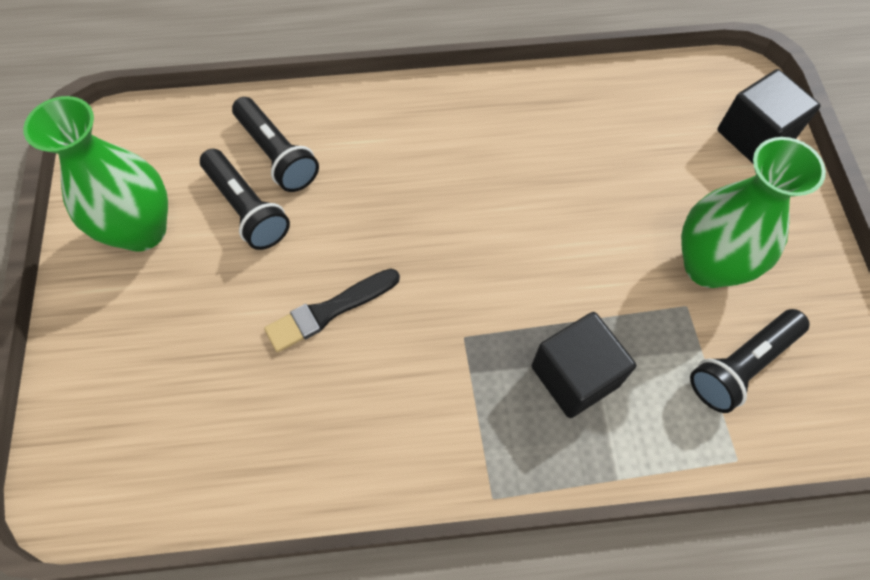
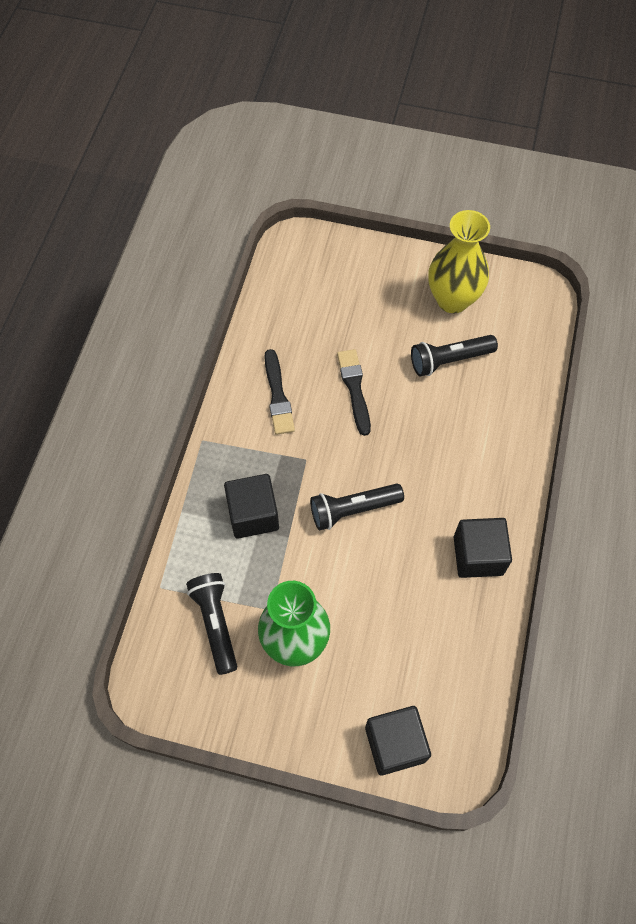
camera: 110 degrees right, 0 degrees up
(142, 230) = (452, 300): green vase -> yellow vase
(277, 154) = (489, 388): black flashlight -> black flashlight (353, 510)
(376, 412) = (278, 396): none -> black brush
(508, 114) = (478, 555): none -> black cube

